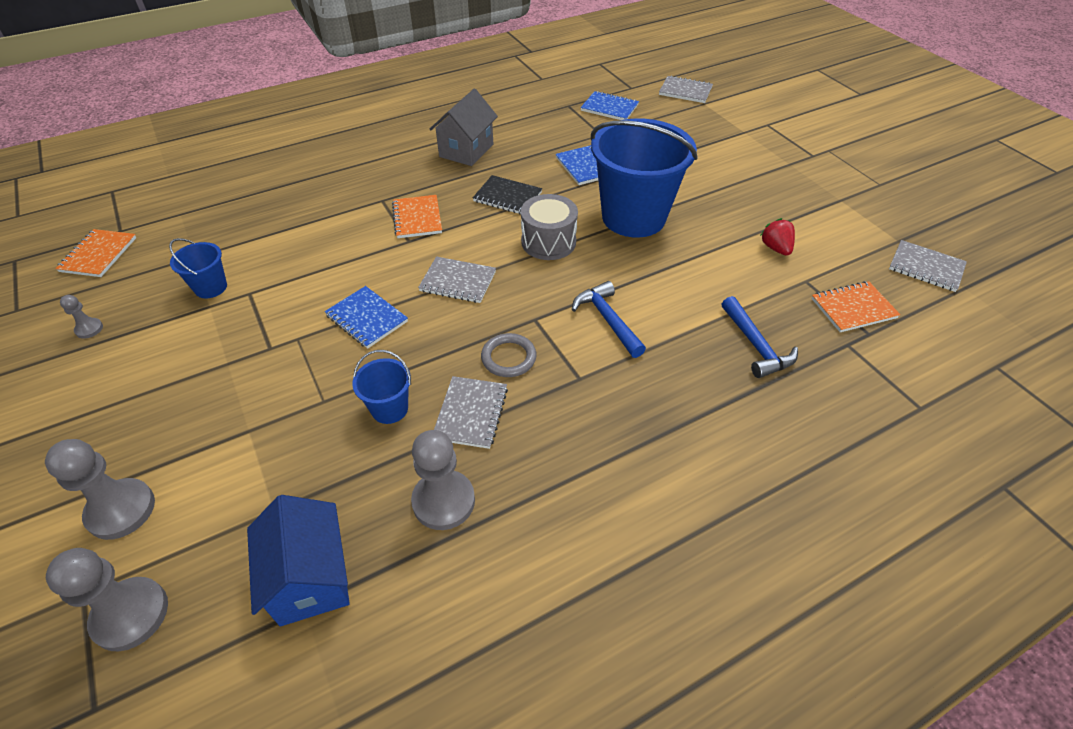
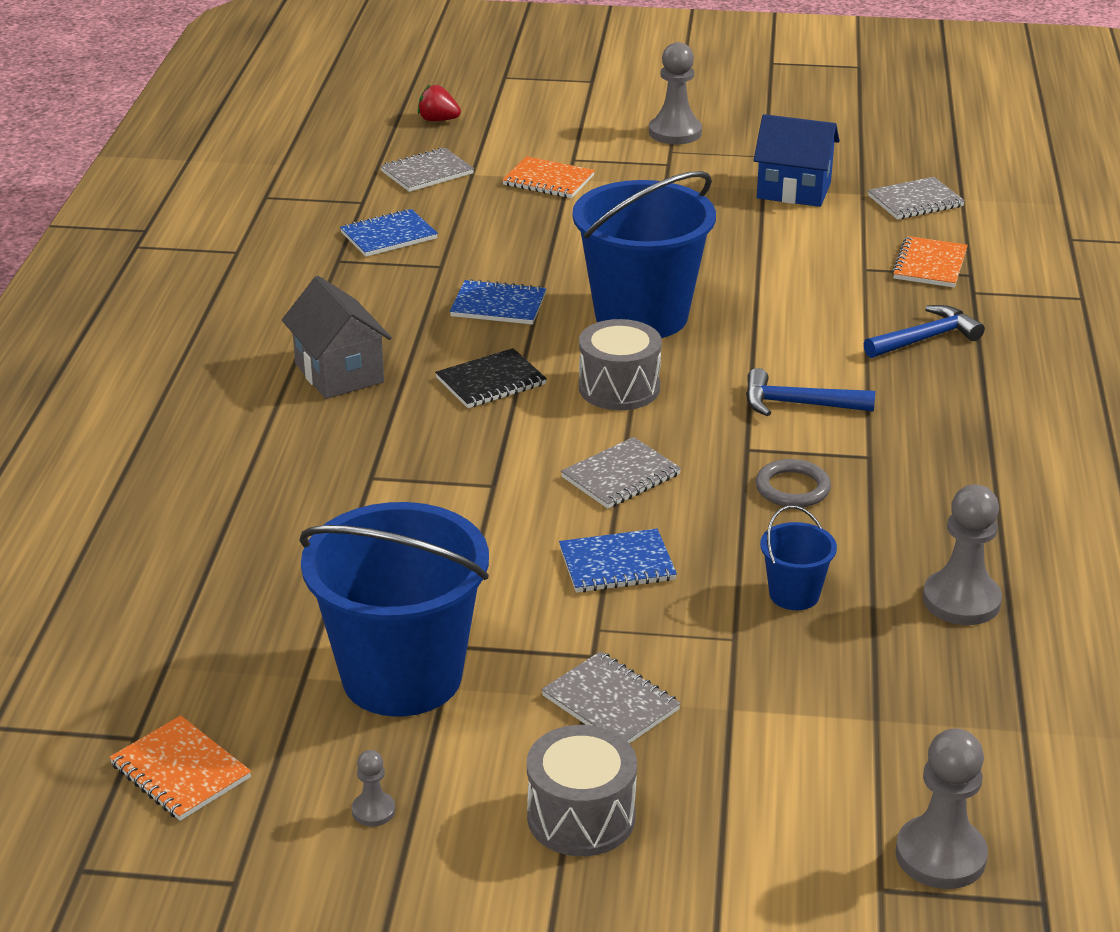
camera: 55 degrees left, 15 degrees down
(111, 410) = (581, 817): none -> grey drum
(121, 510) = (775, 837): grey pawn -> grey pawn (675, 132)
(211, 287) = (402, 676): blue bucket -> blue bucket, size x2.28
(310, 578) = (990, 716): blue house -> blue house (793, 191)
(417, 218) = (451, 463): orange notebook -> orange notebook (548, 180)
(471, 413) = (854, 542): grey notebook -> grey notebook (611, 703)
(756, 346) = (926, 338): blue hammer -> blue hammer turned 45 degrees counterclockwise
(775, 248) = (797, 260): red strawberry -> red strawberry (438, 120)

